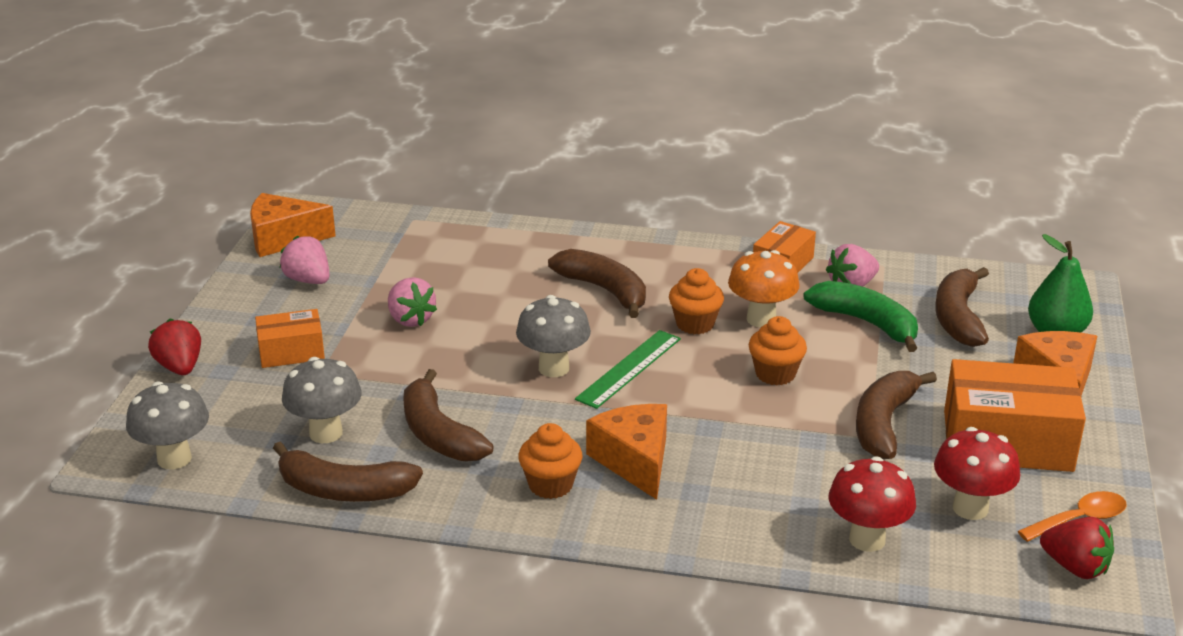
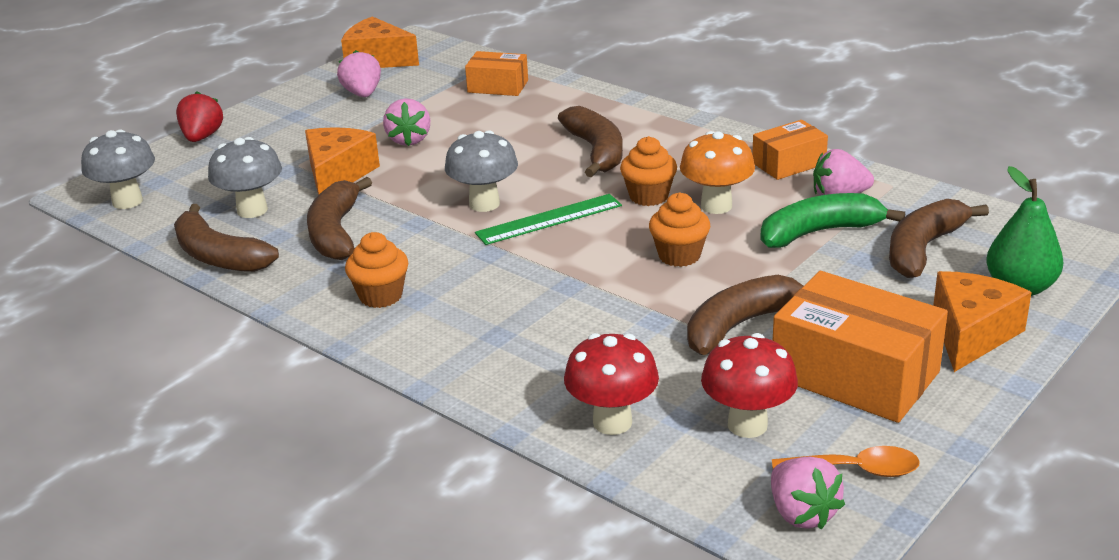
camera: 30 degrees right, 0 degrees up
(291, 352) = (292, 144): orange box -> orange box (498, 86)
(635, 461) = (472, 296): orange cheese -> orange cheese (338, 175)
(866, 323) = (819, 232): green banana -> green banana turned 90 degrees counterclockwise
(1075, 567) = (802, 513): red strawberry -> pink strawberry

